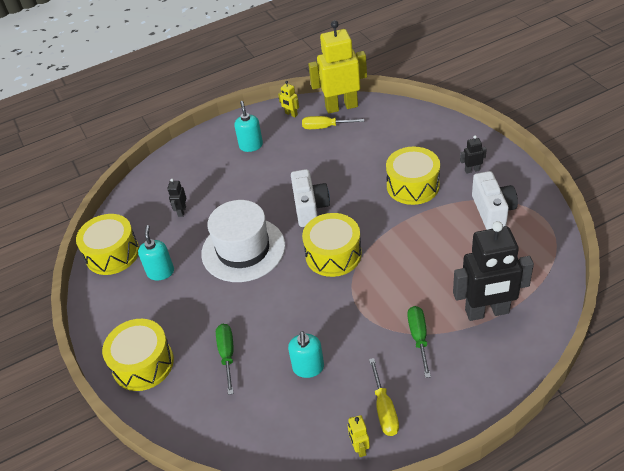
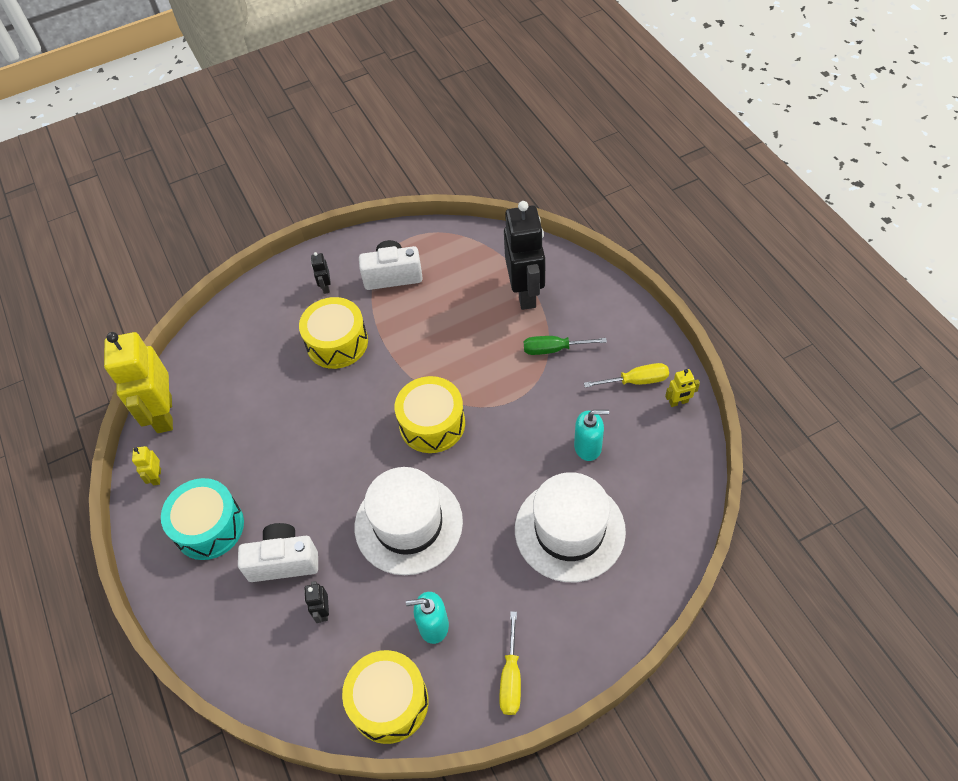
camera: 90 degrees left, 10 degrees up
(143, 364) = (579, 627): yellow drum -> none
(182, 211) = (323, 611): black robot -> black robot turned 75 degrees clockwise
(227, 355) = (569, 530): green screwdriver -> white hat
(251, 146) = (209, 527): turquoise soap dispenser -> turquoise drum
(291, 114) = (157, 477): yellow robot -> yellow robot turned 135 degrees clockwise
(310, 208) = (350, 449): white camera -> white camera (283, 561)
(325, 127) = (200, 433): yellow screwdriver -> yellow screwdriver (511, 677)

